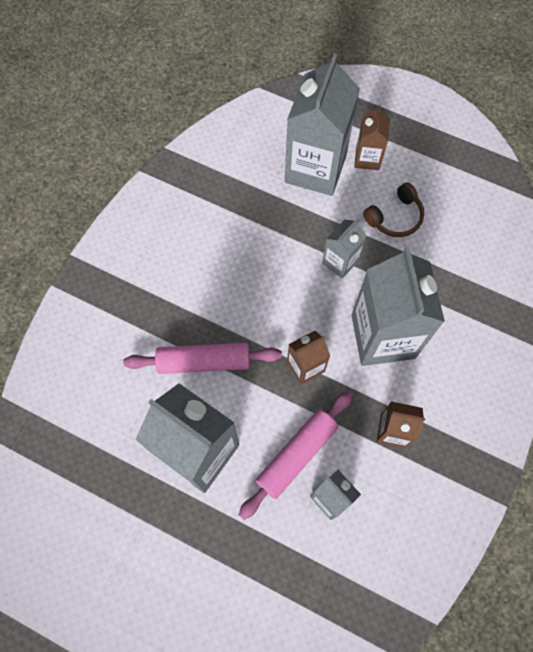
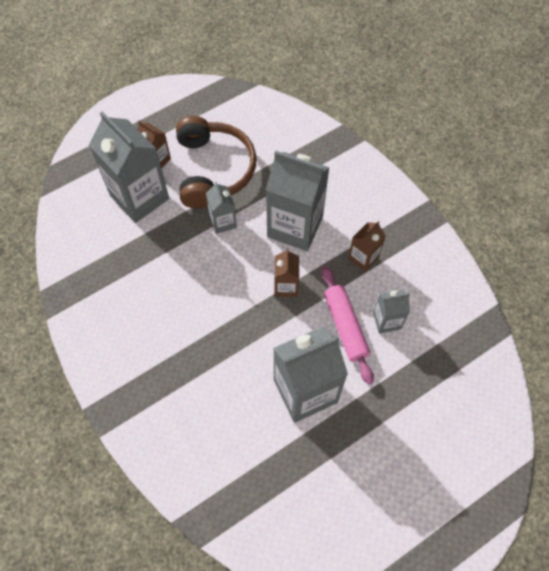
camera: 60 degrees left, 5 degrees down
(204, 361) = (239, 352): pink rolling pin -> none
(395, 217) = (213, 170): brown headphones -> brown headphones, size x2.00

